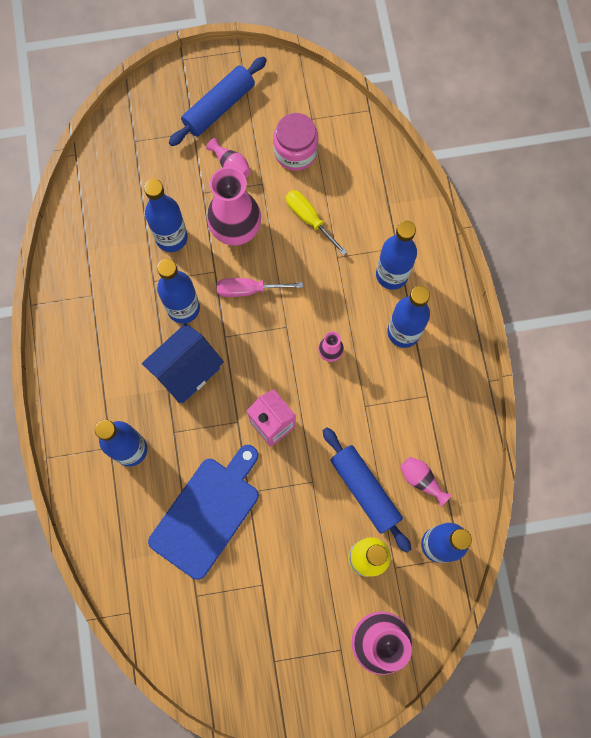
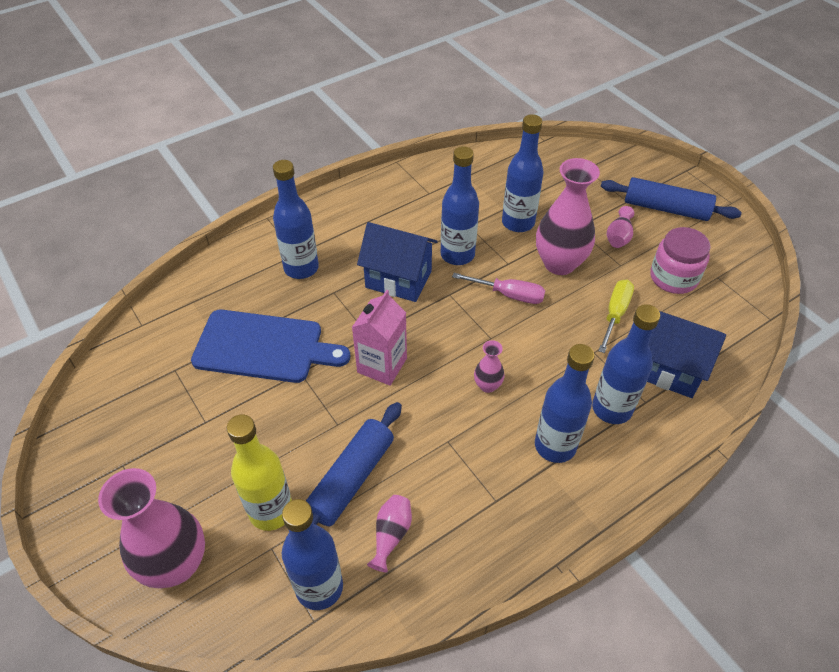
camera: 65 degrees right, 25 degrees down
(249, 289) = (508, 295): pink screwdriver -> pink screwdriver turned 135 degrees clockwise
(377, 214) = (668, 369): none -> blue house

